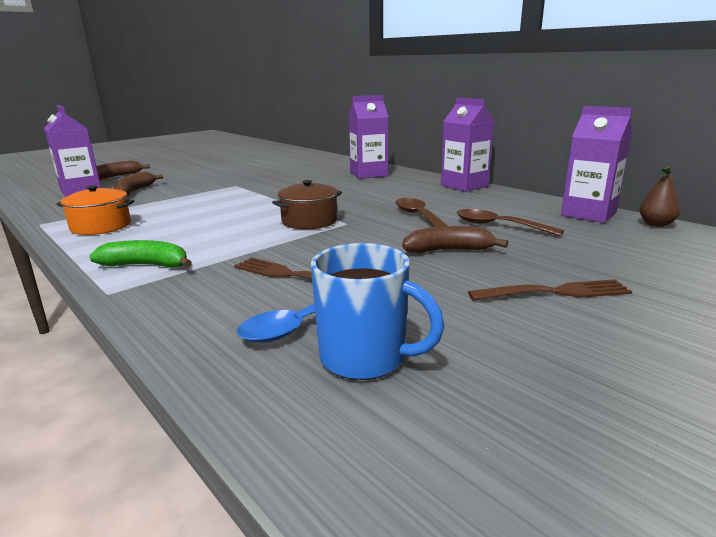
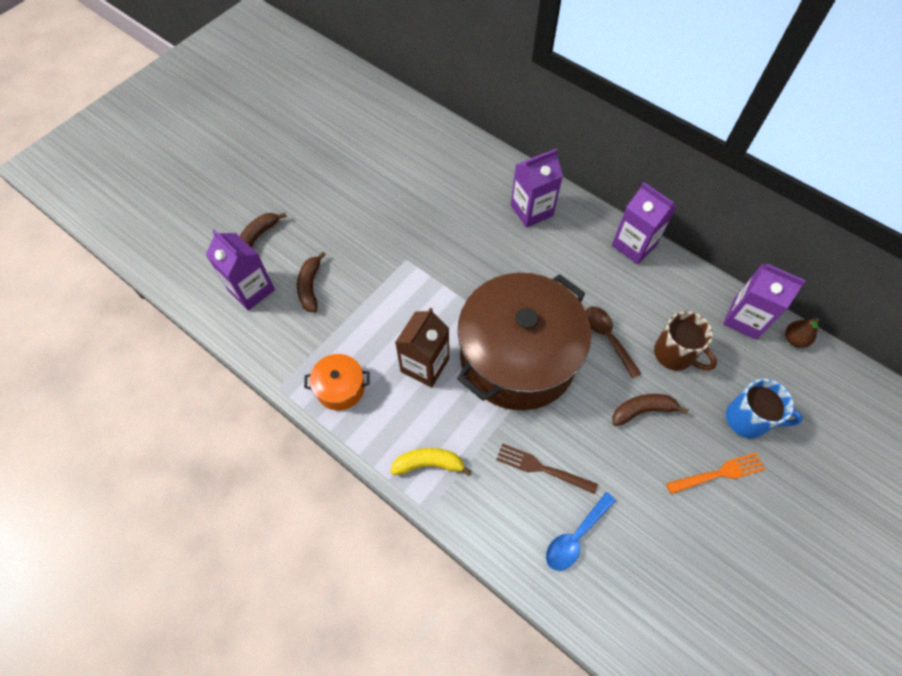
camera: 10 degrees left, 40 degrees up
(146, 265) = (429, 464): green banana -> yellow banana
(204, 220) = (425, 365): none -> brown carton
(309, 221) = (517, 357): brown pot -> brown pot, size x2.42
(365, 358) = (621, 569): blue mug -> blue mug (747, 419)
(498, 226) = (674, 354): brown spoon -> brown mug
(555, 292) = (719, 473): brown fork -> orange fork

